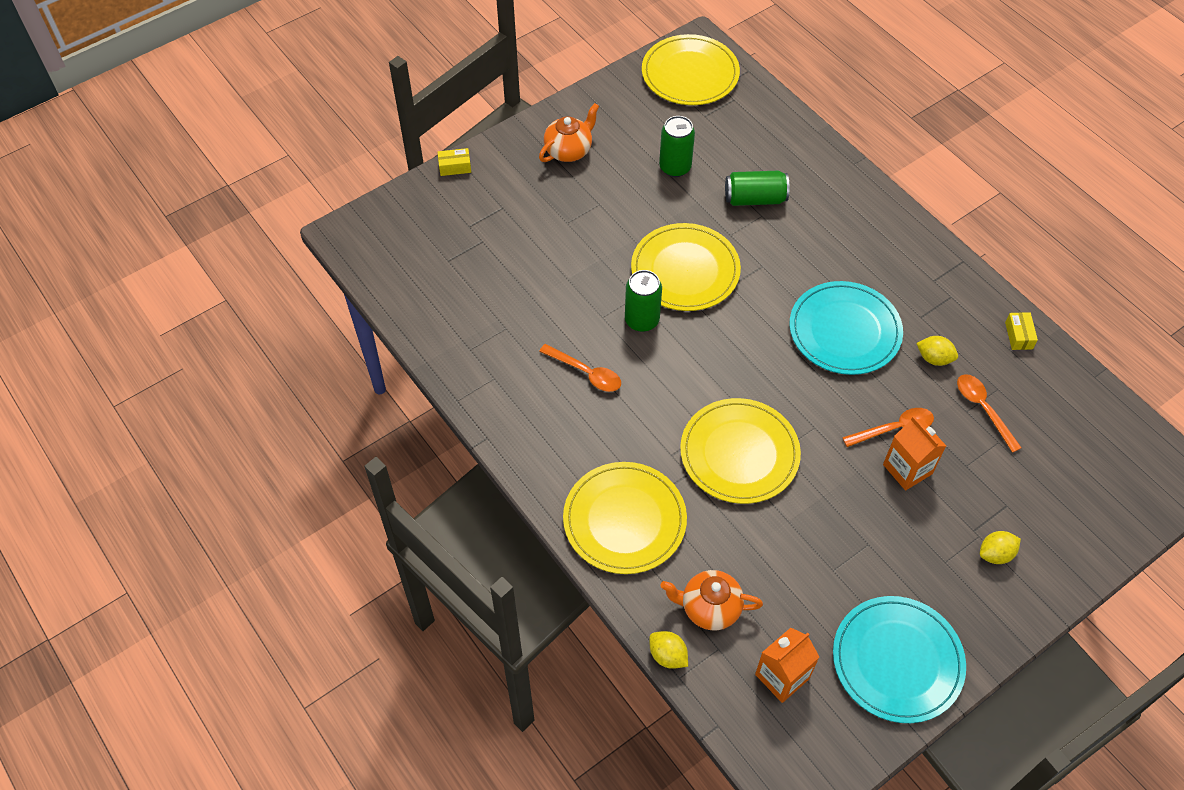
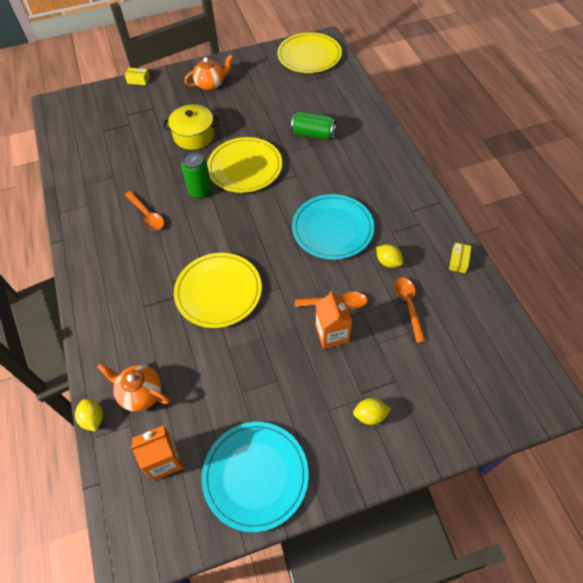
camera: 20 degrees right, 0 degrees up
(588, 238) = (194, 136): none -> yellow pot
(624, 520) = (118, 315): yellow plate -> none
(675, 167) = (271, 106): green can -> none

